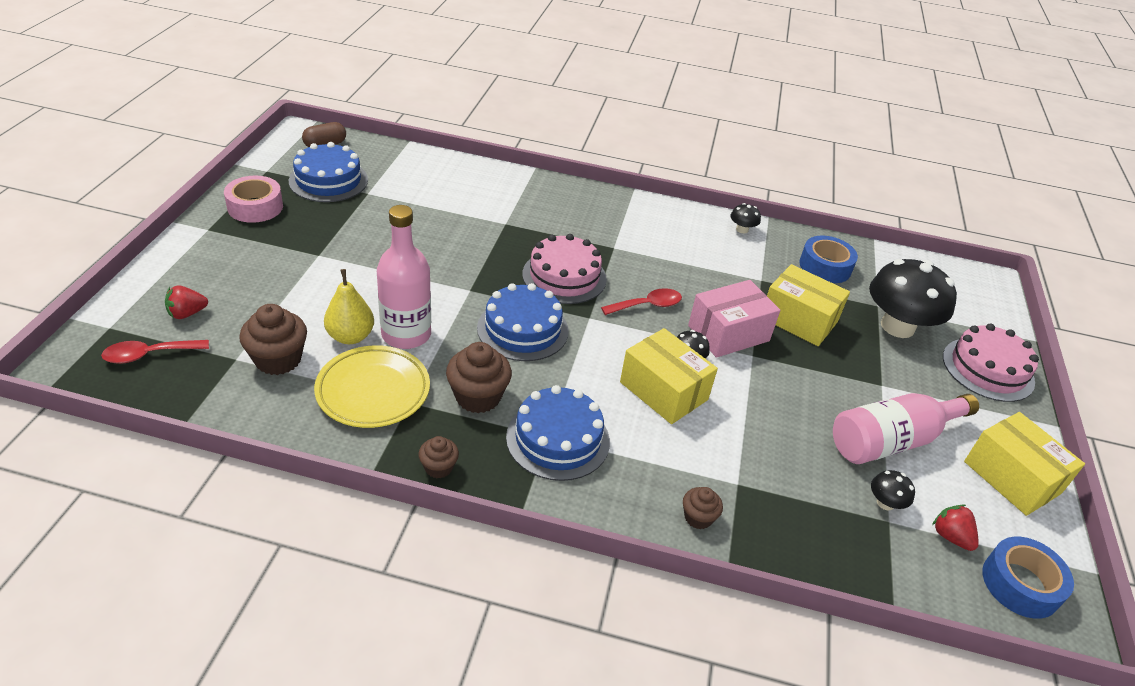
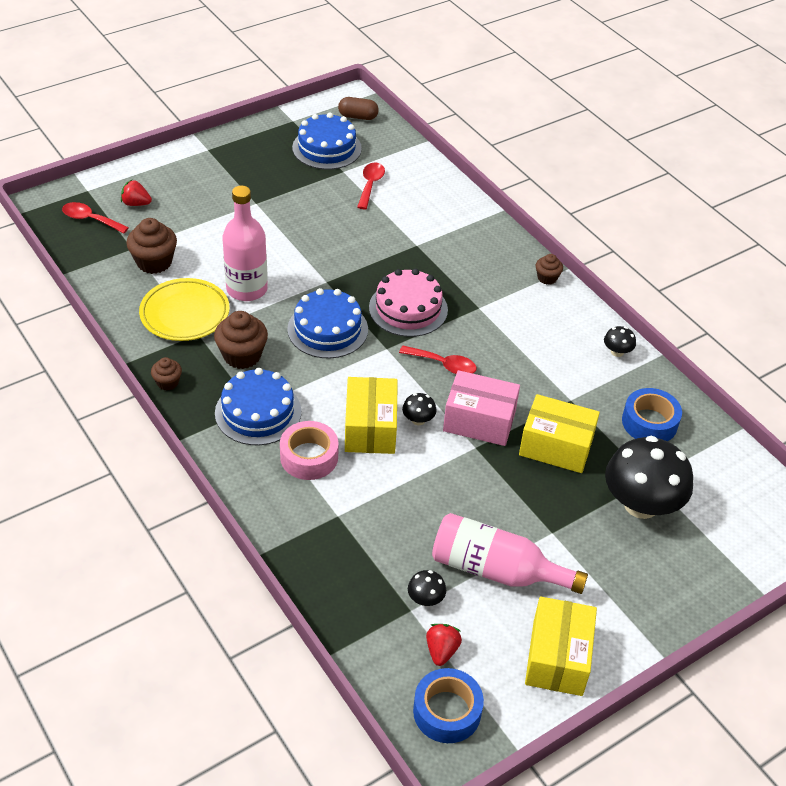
camera: 45 degrees right, 5 degrees up
(255, 207) = (254, 146): pink tape -> pink tape (309, 457)
(350, 336) = (212, 271): yellow pear -> none
(406, 194) = (370, 185): none -> red spoon
(698, 517) = (282, 515): brown cupcake -> brown cupcake (547, 278)
(798, 319) = (556, 446): yellow box -> yellow box turned 60 degrees counterclockwise
(988, 369) = (674, 584): pink cake -> none

